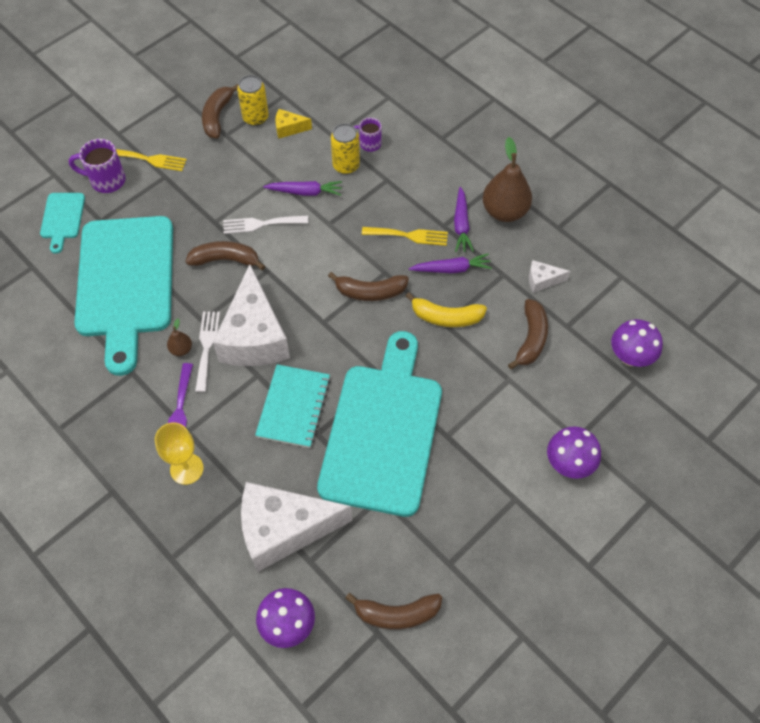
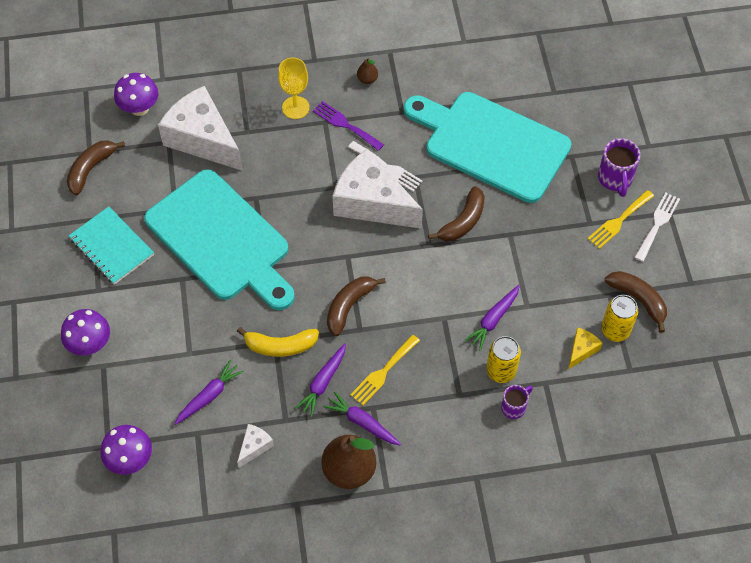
camera: 125 degrees right, 0 degrees up
(62, 218) = (592, 131): turquoise cutting board -> none
(106, 180) = (615, 179): purple mug -> purple mug turned 135 degrees clockwise
(181, 349) = (398, 151): brown pear -> brown pear (367, 79)
(261, 224) = (482, 266): white fork -> white fork (657, 224)
(284, 530) = (202, 139): white cheese -> white cheese turned 75 degrees counterclockwise
(294, 407) = (289, 195): turquoise notebook -> turquoise notebook (111, 247)
(446, 317) = (280, 346): yellow banana -> yellow banana turned 135 degrees counterclockwise
(531, 339) = (209, 396): brown banana -> purple carrot

